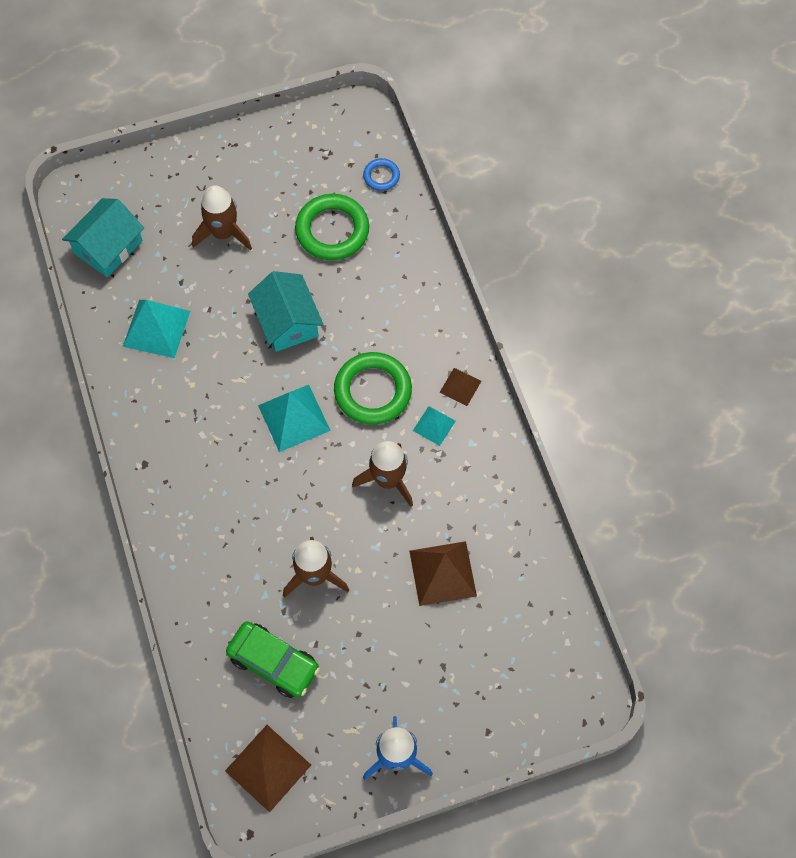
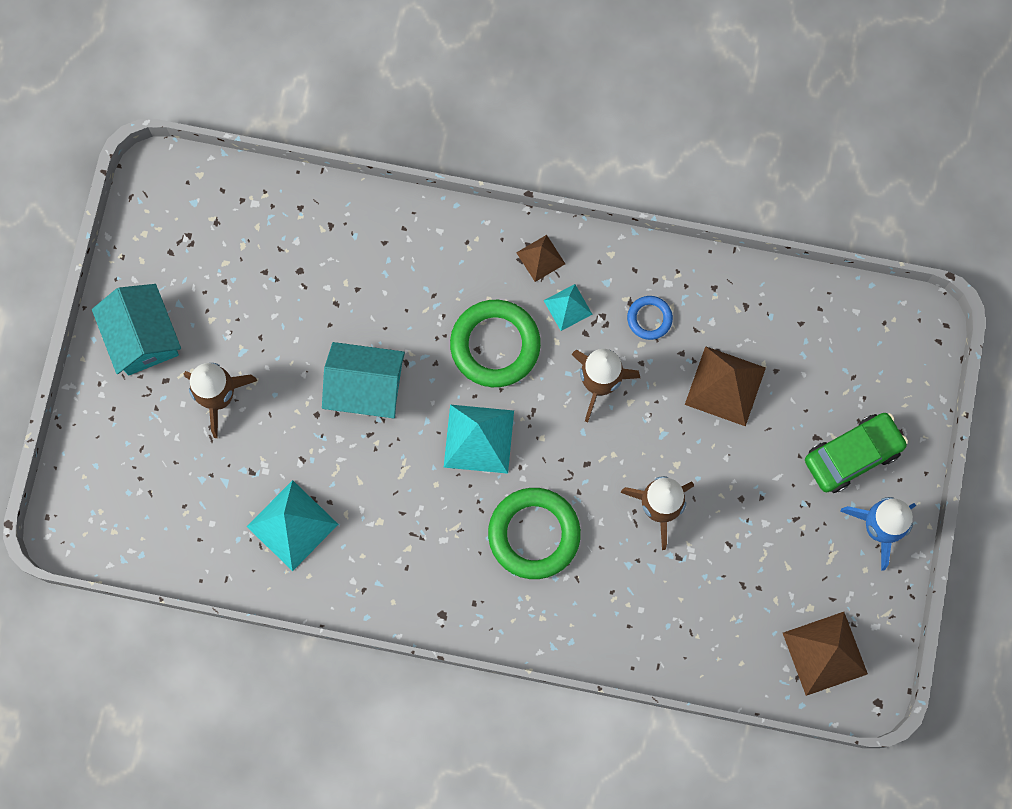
camera: 60 degrees left, 10 degrees up
(108, 247) = (161, 527): turquoise house -> turquoise house (142, 337)
(274, 662) = (725, 594): green car -> green car (852, 455)
(332, 230) = (285, 284): green ring -> green ring (534, 534)
(381, 176) = (251, 199): blue ring -> blue ring (649, 318)

